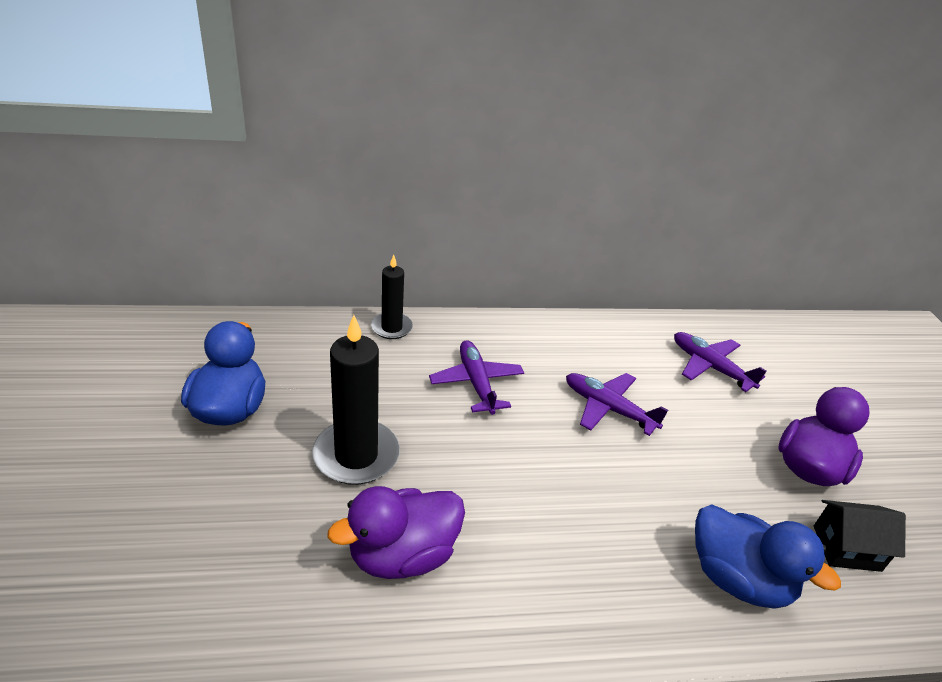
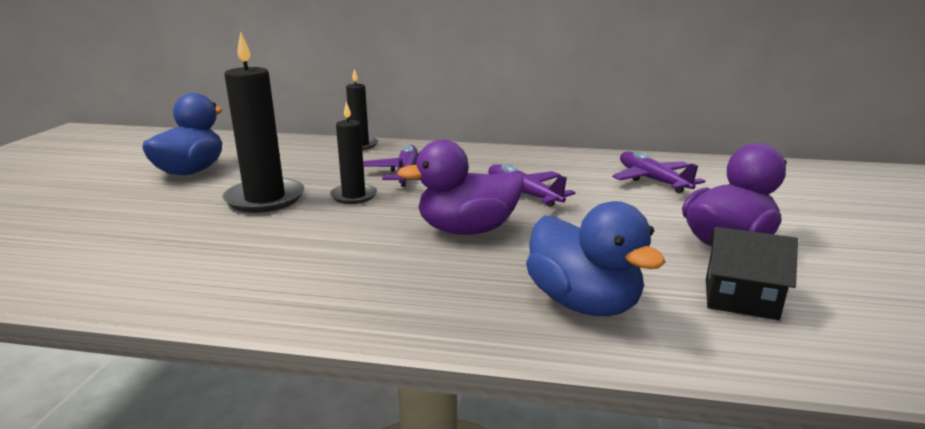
camera: 20 degrees right, 15 degrees down
(402, 555) = (248, 250): purple duck -> purple duck (467, 230)
(447, 436) = (354, 196): none -> black candle

